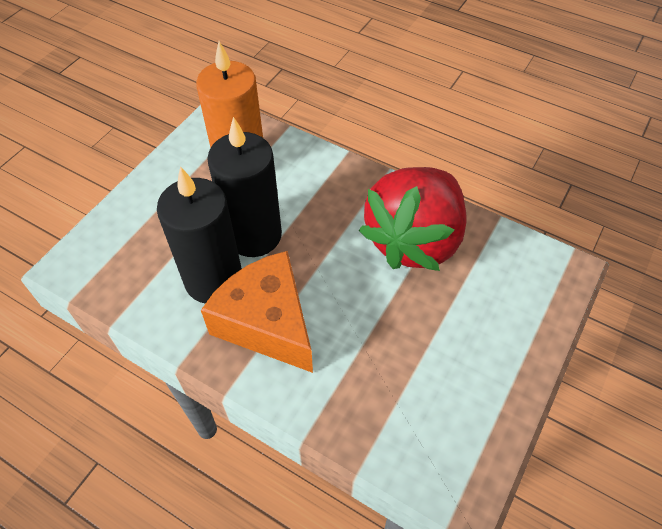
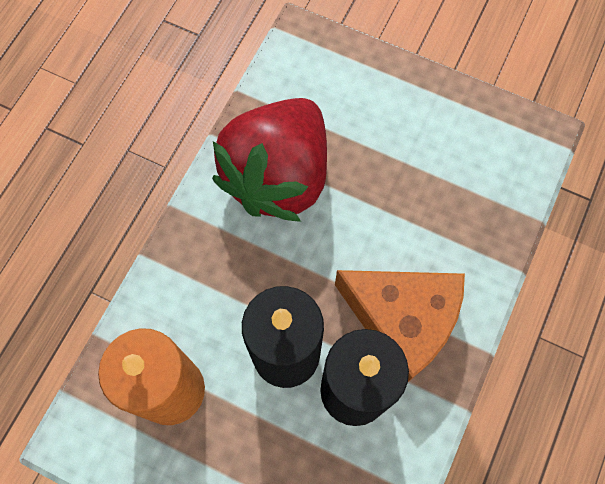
camera: 95 degrees left, 15 degrees up
(267, 323) = (402, 321): orange cheese -> orange cheese turned 105 degrees counterclockwise
(414, 240) = (278, 176): red strawberry -> red strawberry turned 90 degrees clockwise

